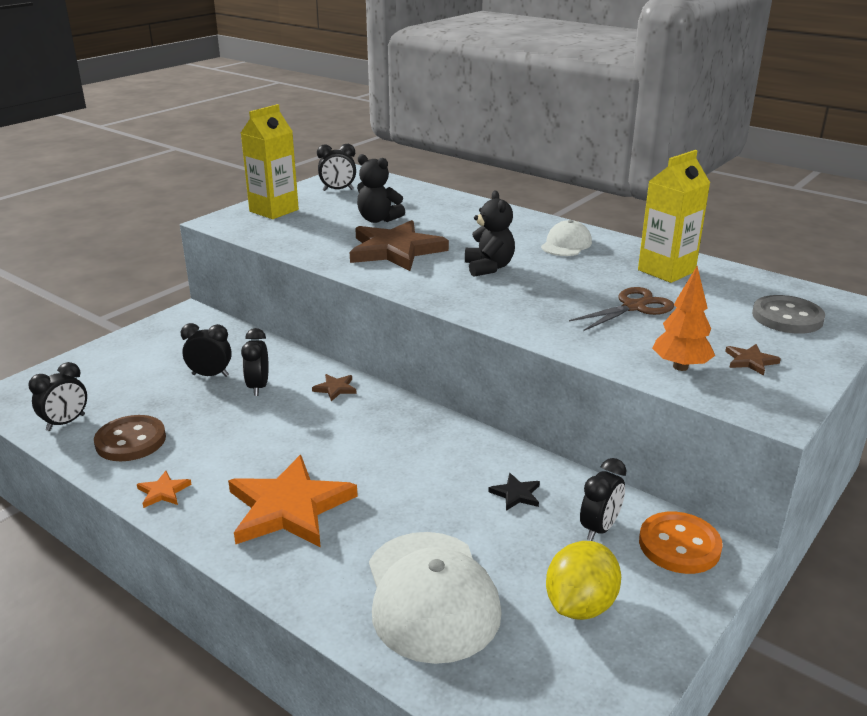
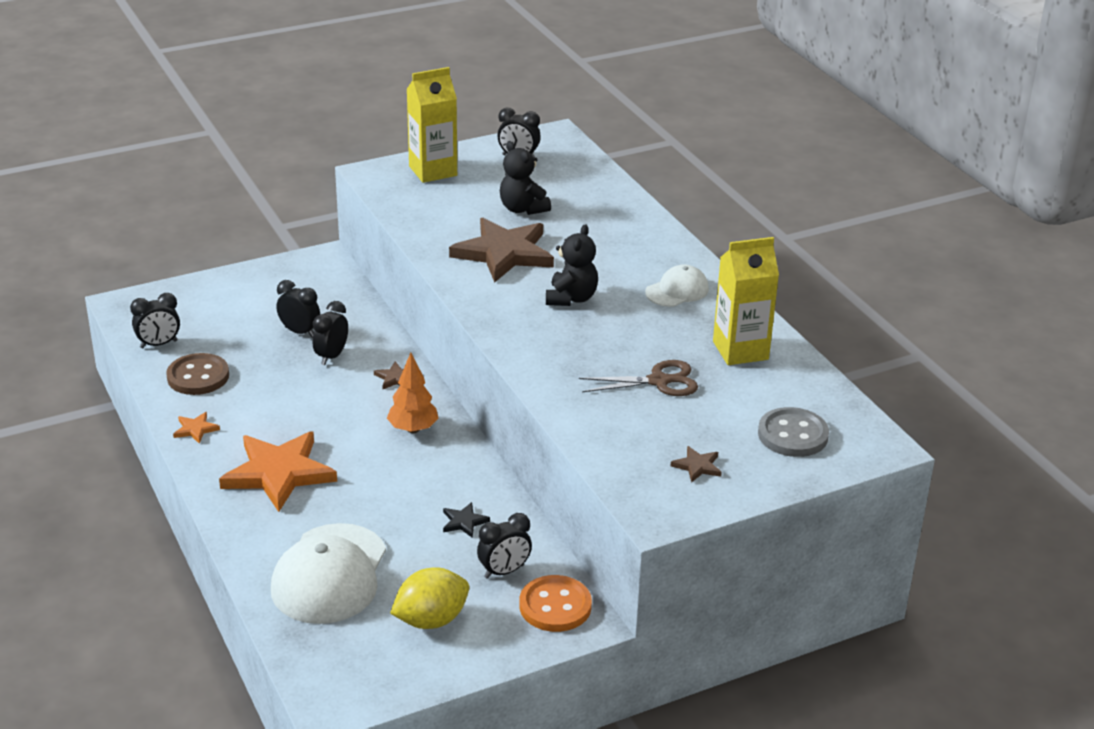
camera: 25 degrees right, 5 degrees up
(680, 367) = (628, 452): orange tree -> orange tree (413, 429)

